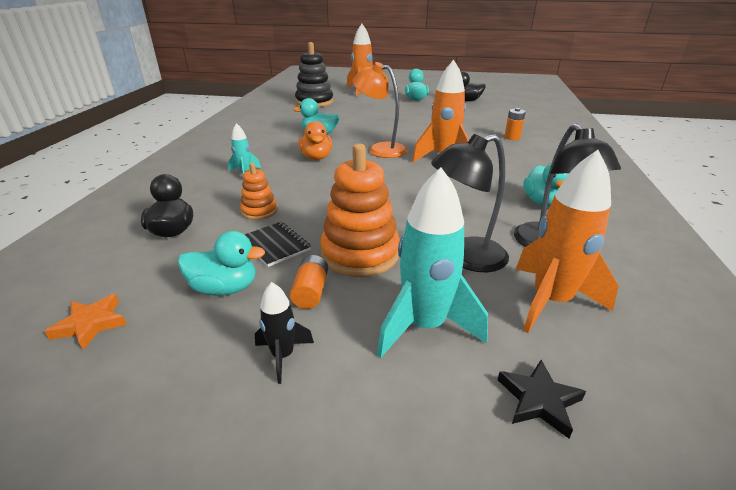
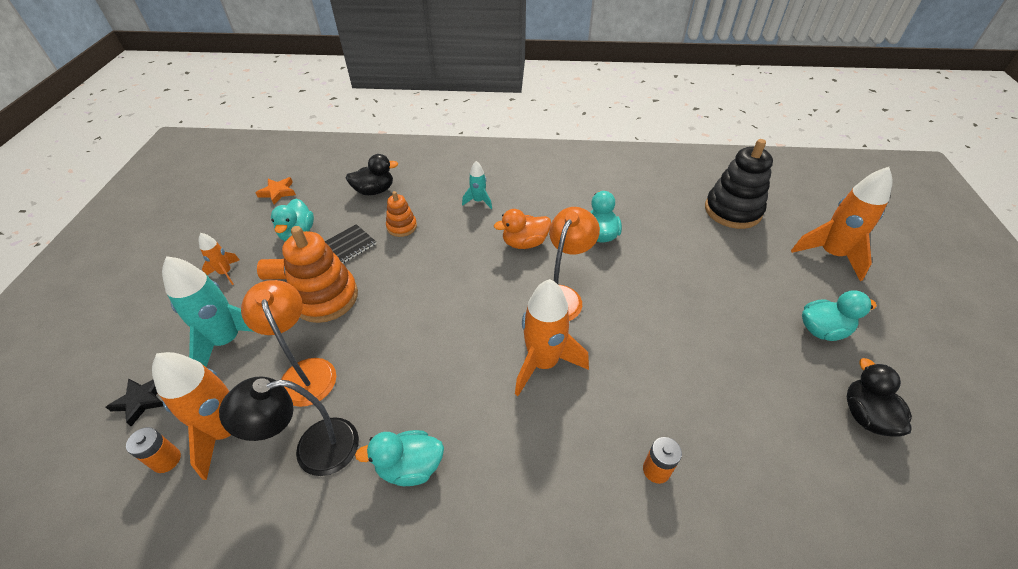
camera: 85 degrees right, 15 degrees up
(283, 355) = (226, 273): black rocket -> orange rocket
(466, 258) = (305, 372): black lamp -> orange lamp
(608, 346) = (166, 460): none -> orange battery

